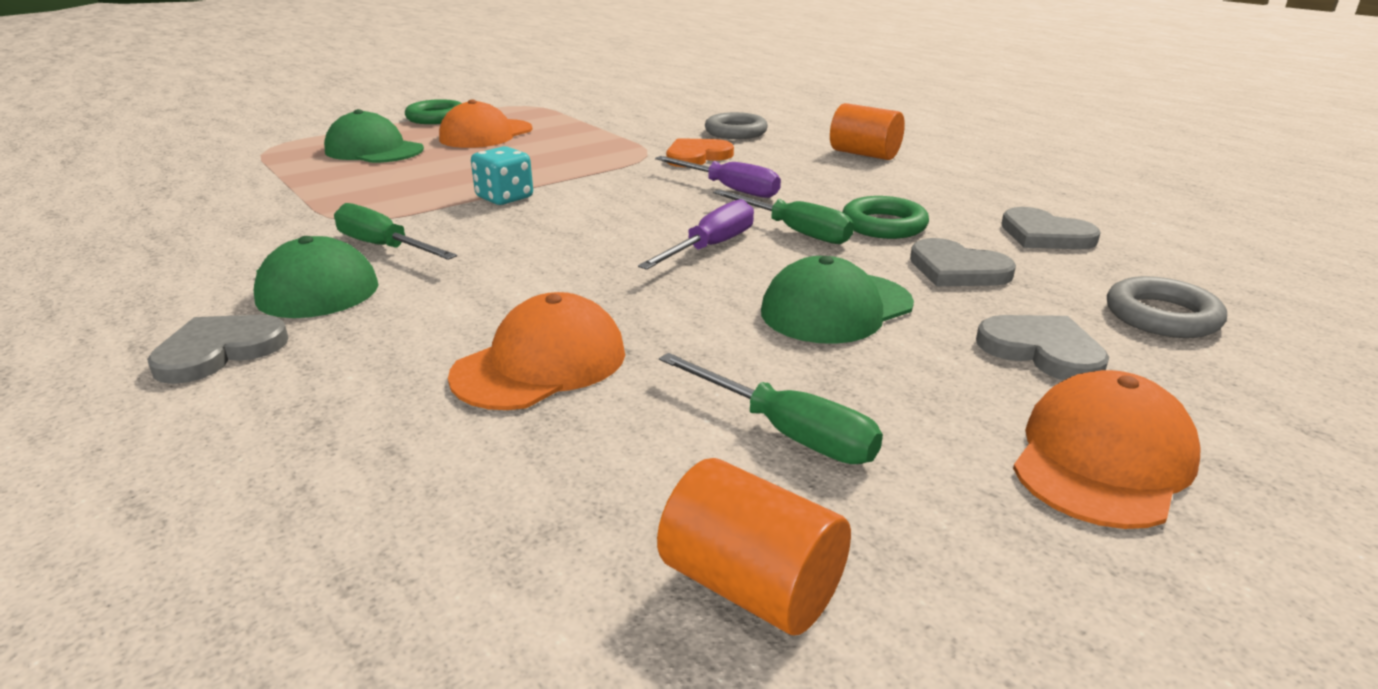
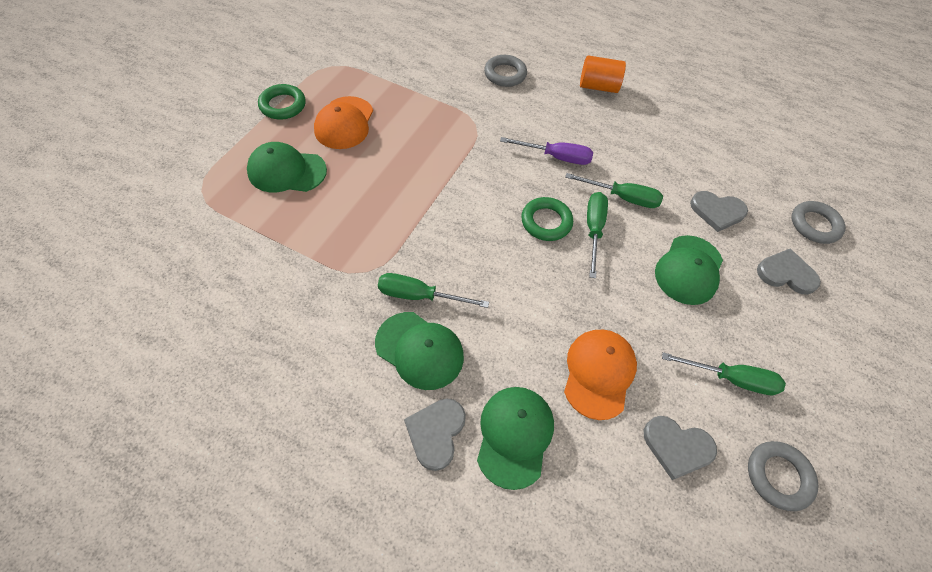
camera: 30 degrees left, 30 degrees up
(319, 384) = (514, 436): none -> green cap
(504, 198) = (437, 211): turquoise dice -> none
(696, 156) = (506, 117): orange heart -> none
(711, 247) = (593, 230): purple screwdriver -> green screwdriver
(751, 586) = (778, 476): orange cylinder -> grey ring
(884, 225) = (659, 175): green ring -> green ring (546, 222)
(1045, 235) = (735, 161): grey heart -> grey heart (677, 447)
(1102, 459) = (841, 345): orange cap -> none

